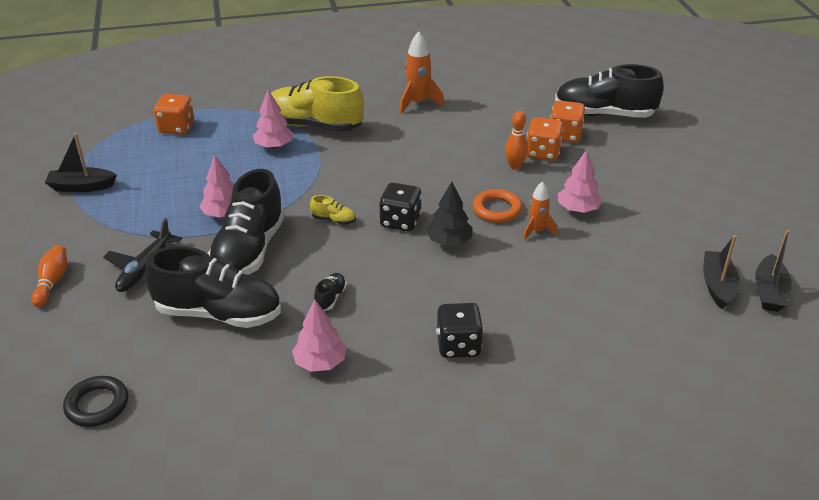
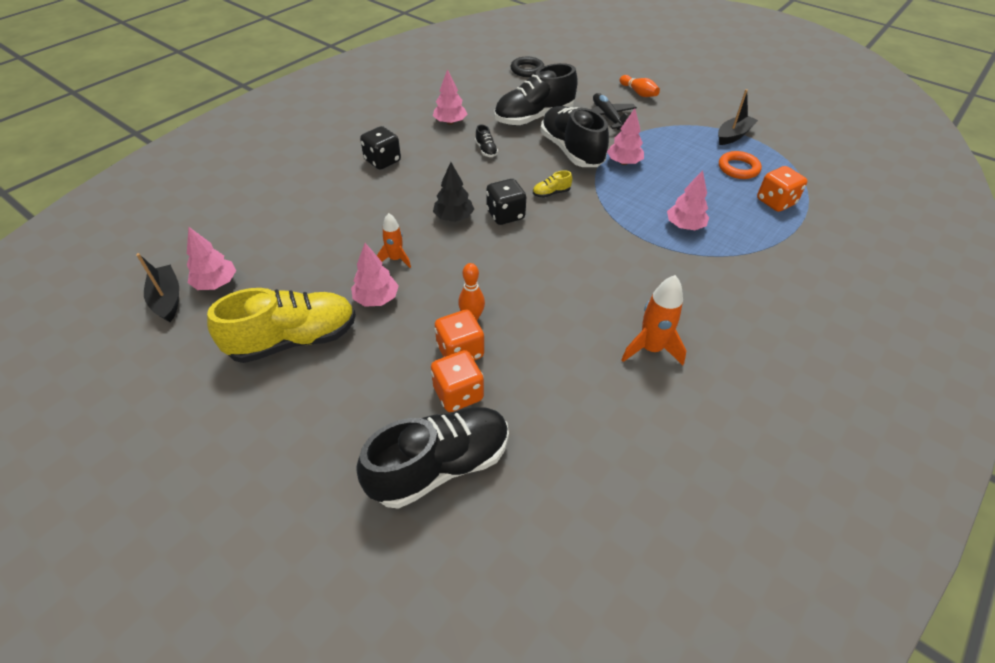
camera: 140 degrees right, 10 degrees up
(314, 125) = (692, 263): yellow shoe -> yellow shoe (294, 340)
(497, 209) = (444, 262): orange ring -> orange ring (738, 168)
(717, 286) = (216, 283): black boat -> pink tree

